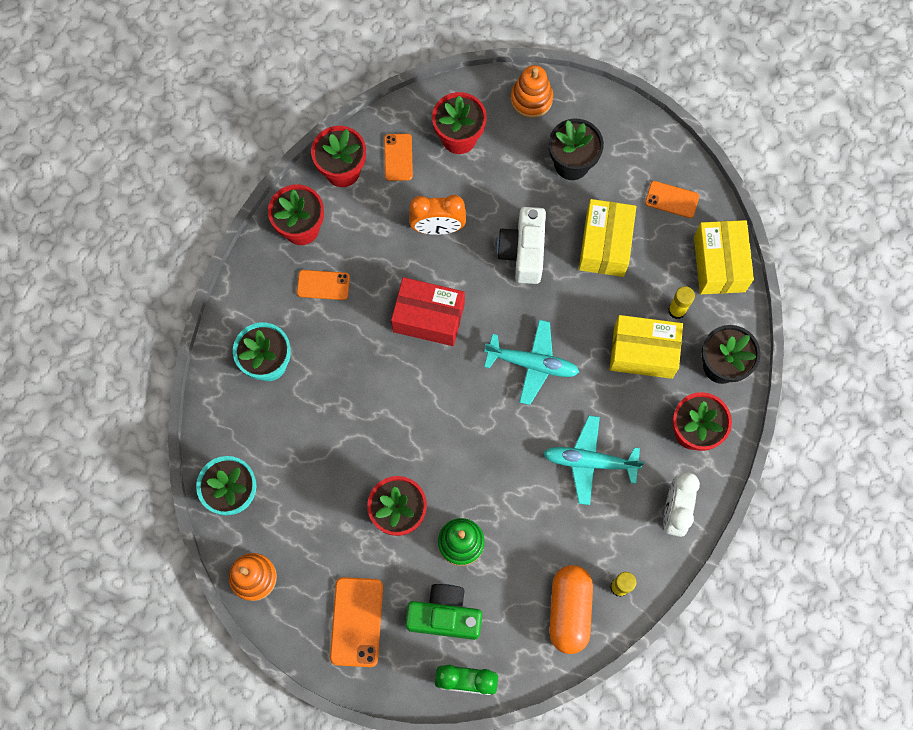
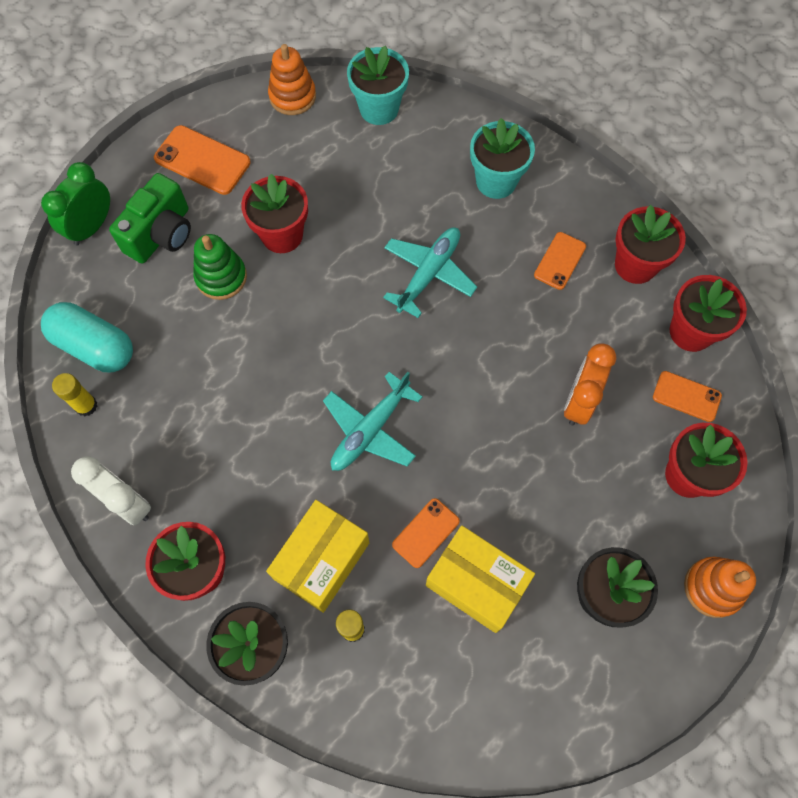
camera: 115 degrees right, 5 degrees down
(428, 317) = (475, 347): red box -> none
(523, 252) = (508, 482): white camera -> none
(569, 610) = (94, 346): orange capsule -> turquoise capsule
(589, 462) = (230, 439): turquoise plane -> turquoise plane (428, 274)
(671, 199) = (501, 702): orange phone -> orange phone (425, 533)
(719, 264) = (387, 718): yellow box -> none

